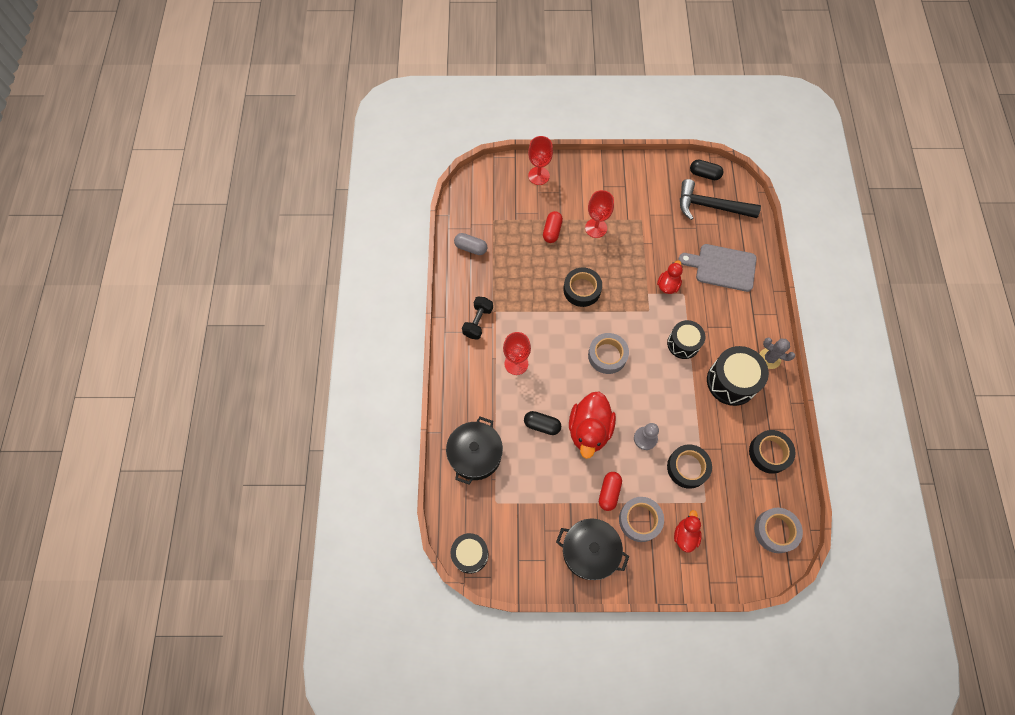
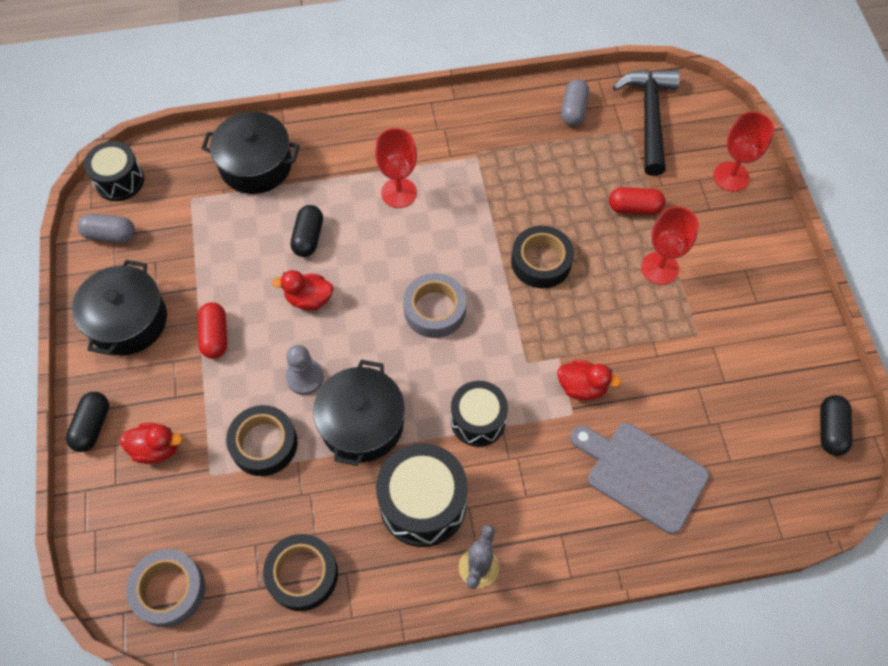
camera: 80 degrees right, 5 degrees down
(478, 322) = (455, 137): black dumbbell -> none
(517, 562) = (110, 235): none -> grey capsule
(589, 430) = (309, 299): red duck -> red duck, size x0.55
(609, 492) = (215, 336): red capsule -> red capsule turned 75 degrees clockwise
(640, 520) = (176, 382): grey tape -> none
(666, 577) = (92, 426): none -> black capsule
(679, 408) = (362, 423): none -> black pot
(710, 206) = (764, 445): black hammer -> black hammer (649, 117)
(722, 267) = (642, 474): grey cutting board -> grey cutting board turned 60 degrees counterclockwise

